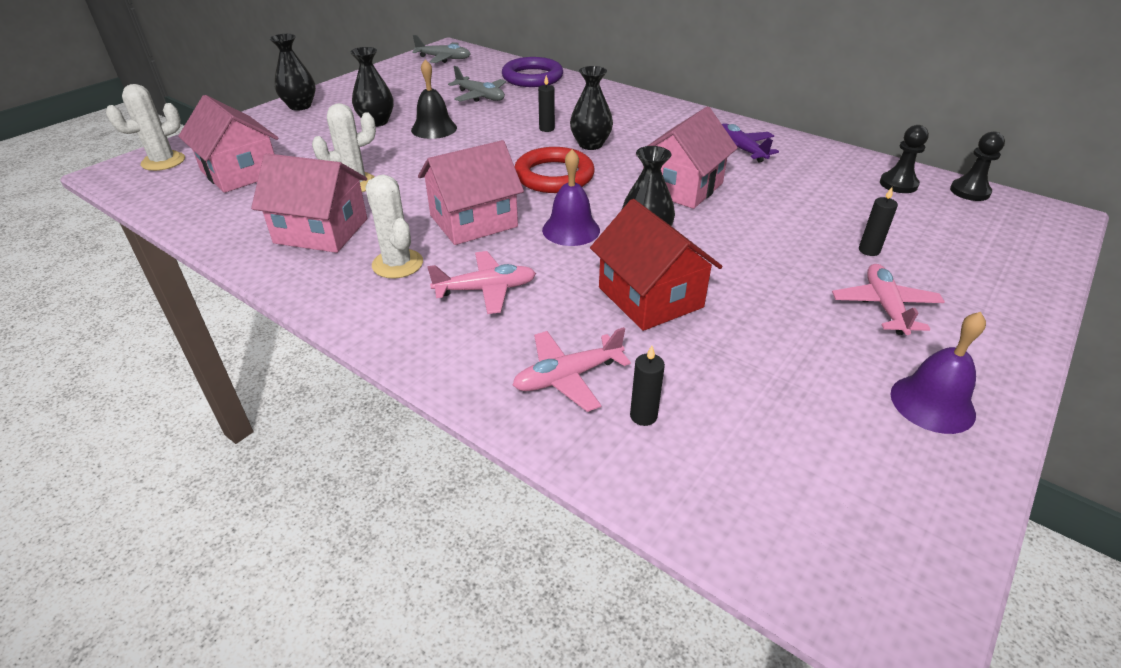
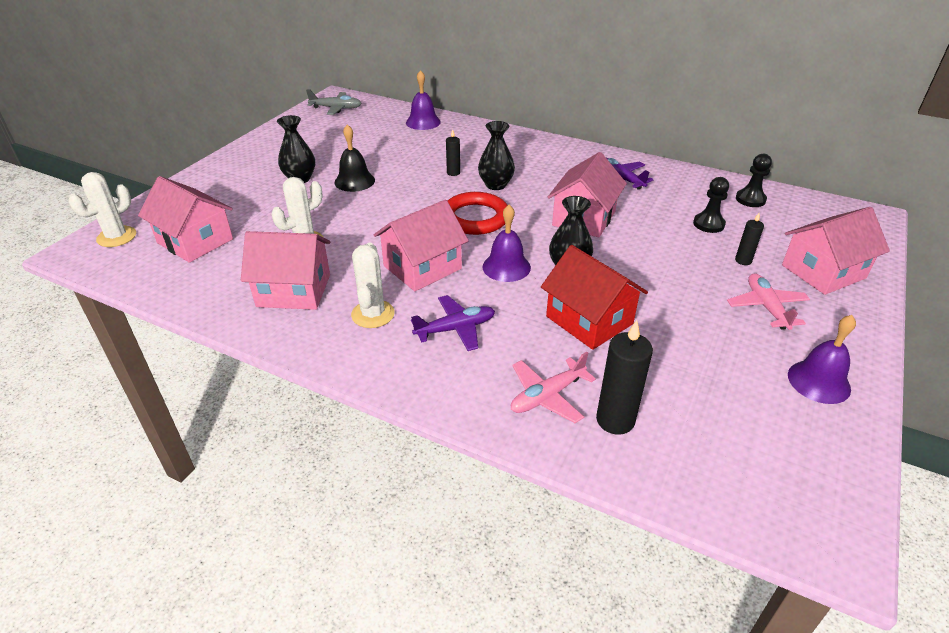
camera: 10 degrees left, 0 degrees up
(300, 106) = (222, 168): black vase -> none
(397, 264) = (373, 314): white cactus -> white cactus turned 45 degrees clockwise
(480, 96) = (384, 145): grey plane -> none
(486, 289) = (455, 329): pink plane -> purple plane
(532, 77) = (423, 122): purple ring -> purple bell
(643, 416) = (615, 420): black candle -> black candle, size x1.80
(969, 191) = (804, 201): black pawn -> black pawn (708, 224)
(973, 273) = (823, 272): none -> pink house

